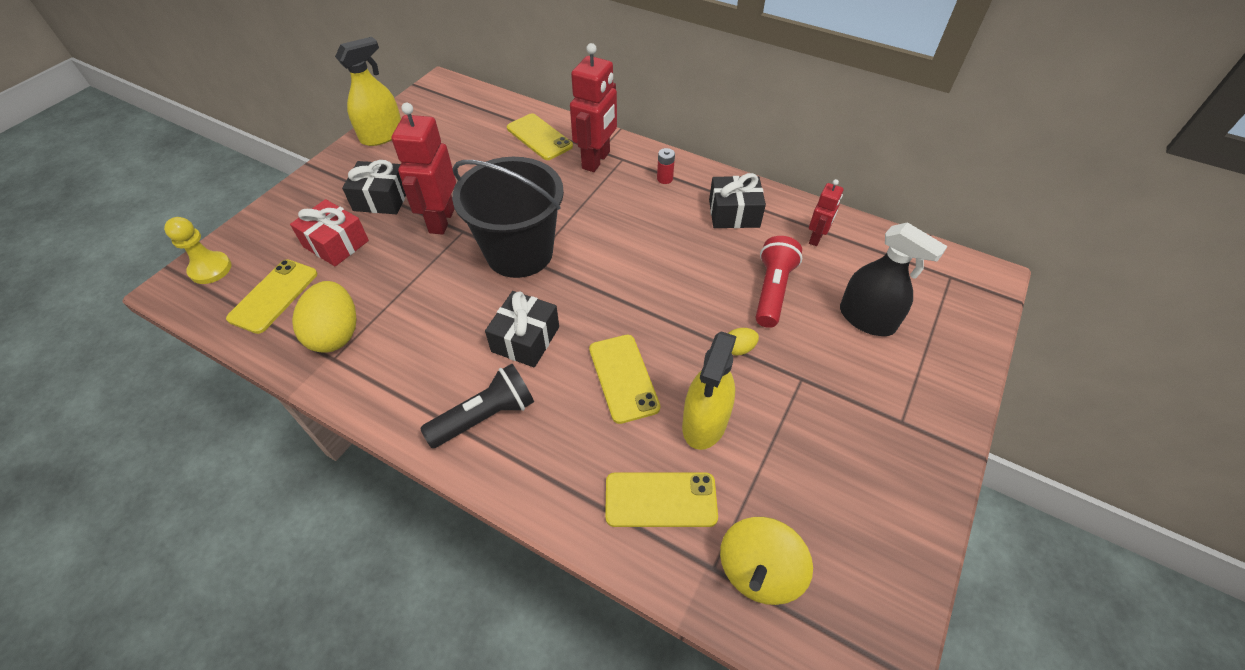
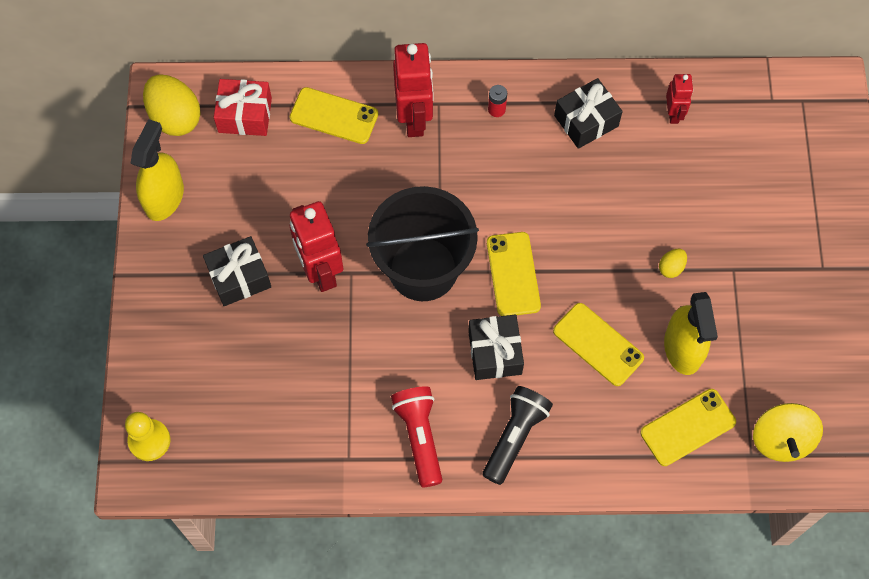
camera: 30 degrees left, 15 degrees up
(273, 296) = (238, 433): yellow phone -> yellow phone (513, 274)
(336, 244) = (243, 350): red gift -> red gift (245, 115)
(336, 334) = (330, 436): yellow egg -> yellow egg (175, 117)
(772, 290) = (666, 193): red flashlight -> red flashlight (420, 437)
(866, 319) = (755, 183): black spray bottle -> none

